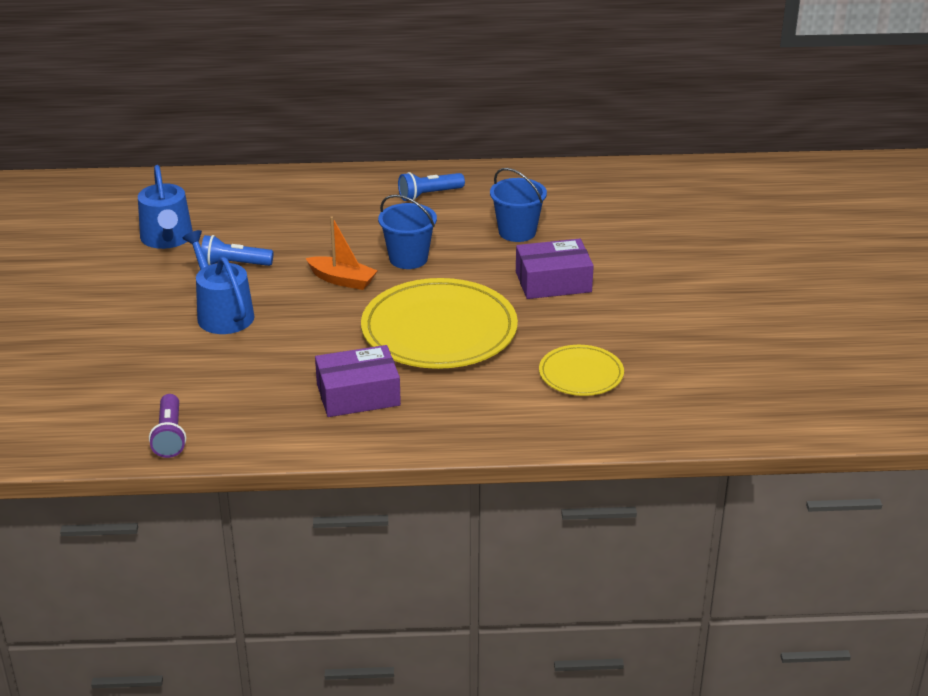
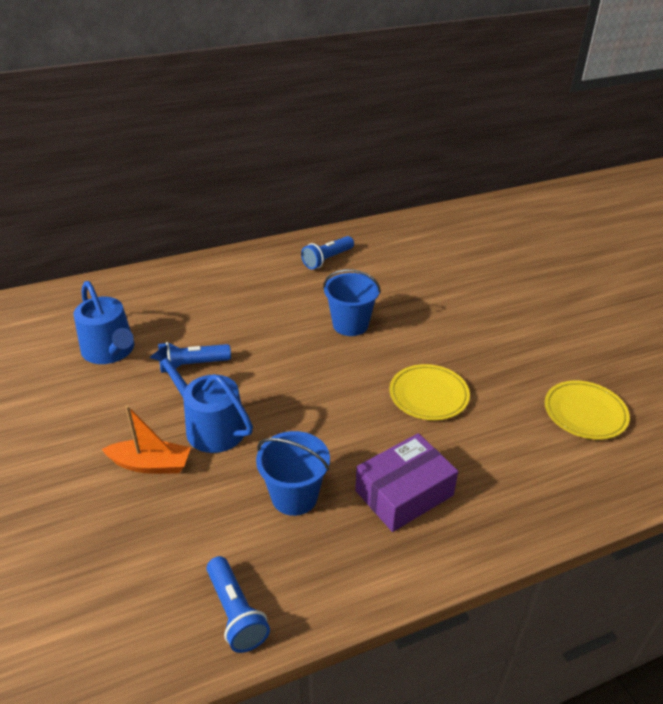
camera: 20 degrees left, 5 degrees up
(170, 436) = (236, 613): purple flashlight -> blue flashlight
(342, 280) = (305, 360): orange boat -> orange boat (150, 464)
(439, 330) = (428, 395): yellow plate -> yellow plate, size x0.52
(517, 232) = (423, 280): blue bucket -> blue bucket (294, 496)
(553, 282) = (488, 321): purple box -> none

